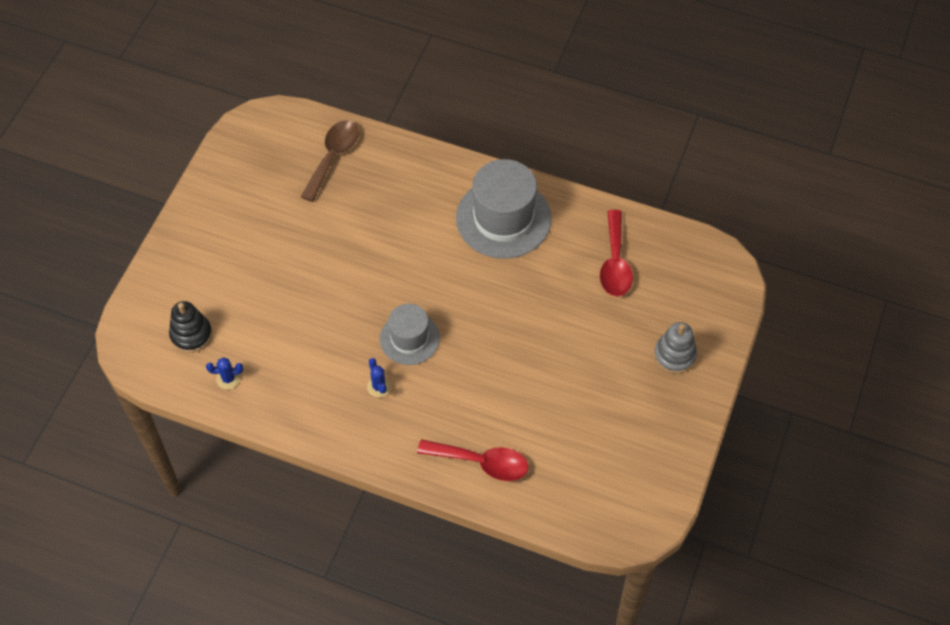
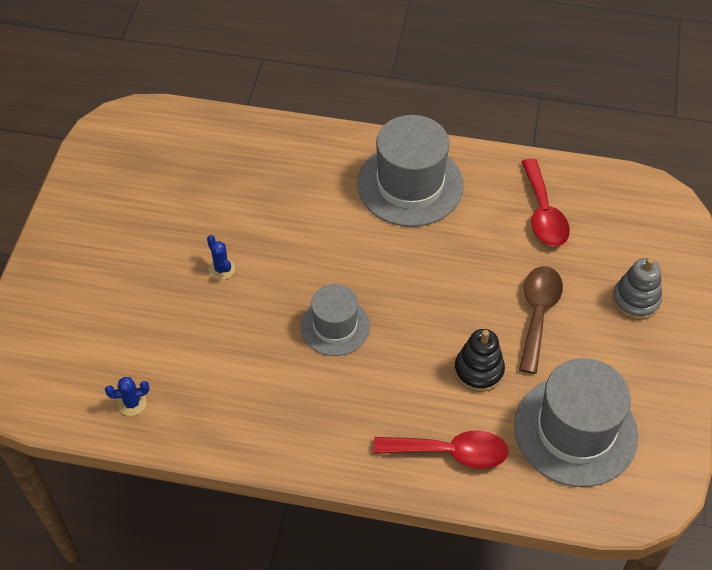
camera: 10 degrees left, 5 degrees down
(191, 334) = (79, 360): black stacking toy -> black stacking toy (478, 370)
(333, 157) = (208, 148): brown spoon -> brown spoon (538, 314)
(379, 386) = (311, 385): blue cactus -> blue cactus (221, 269)
(591, 461) = (575, 431): none -> grey hat

